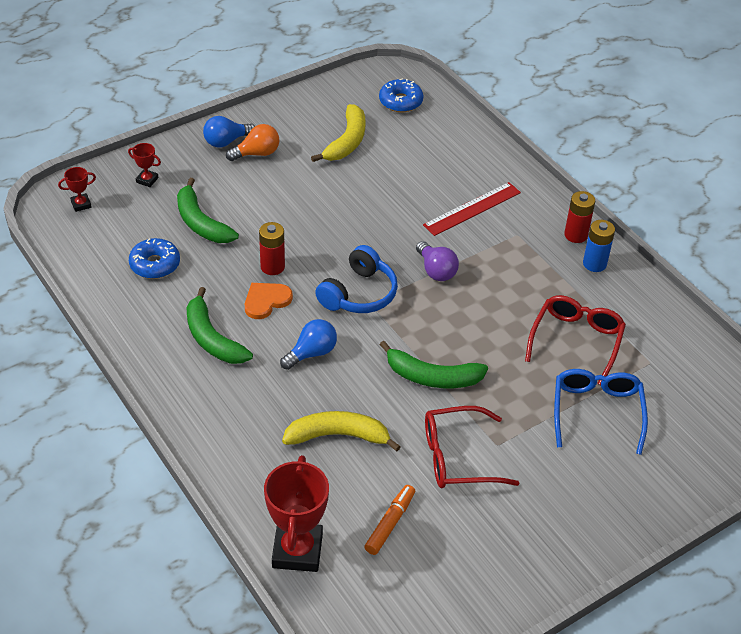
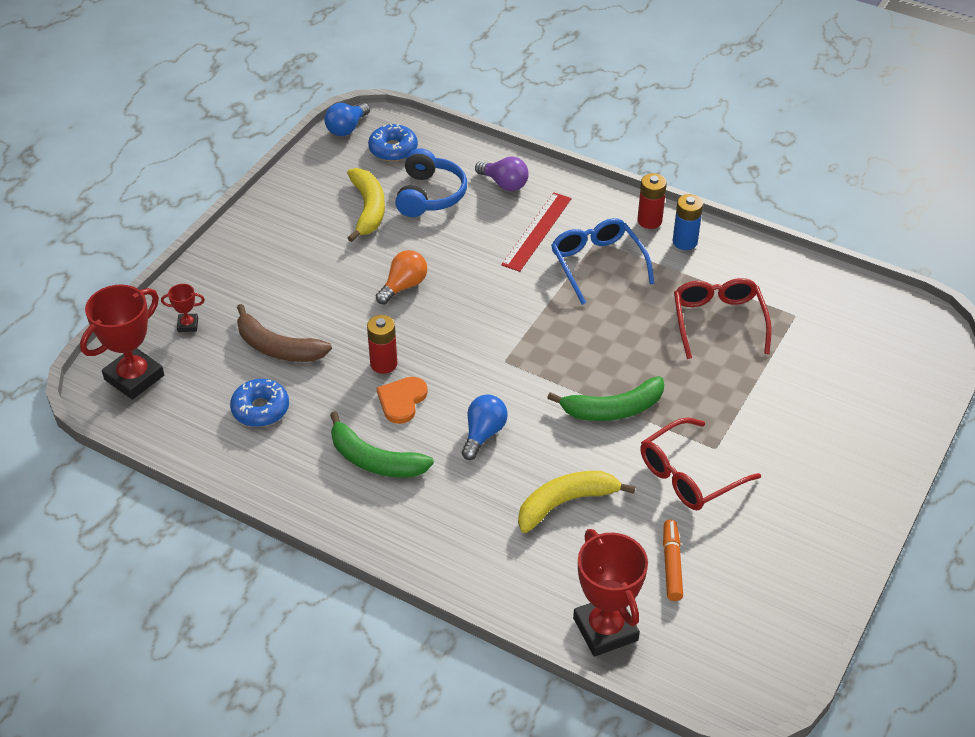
camera: 25 degrees left, 0 degrees up
(81, 204) = (134, 377): red trophy -> red trophy, size x2.17
(201, 223) = (278, 348): green banana -> brown banana
(226, 141) = (243, 254): blue light bulb -> blue light bulb (347, 128)
(257, 153) = (284, 254): orange light bulb -> orange light bulb (404, 286)
(359, 294) = (487, 357): blue headphones -> blue headphones (429, 195)
(436, 271) = (545, 305): purple light bulb -> purple light bulb (504, 184)
(596, 411) = (780, 380): blue glasses -> blue glasses (597, 264)

